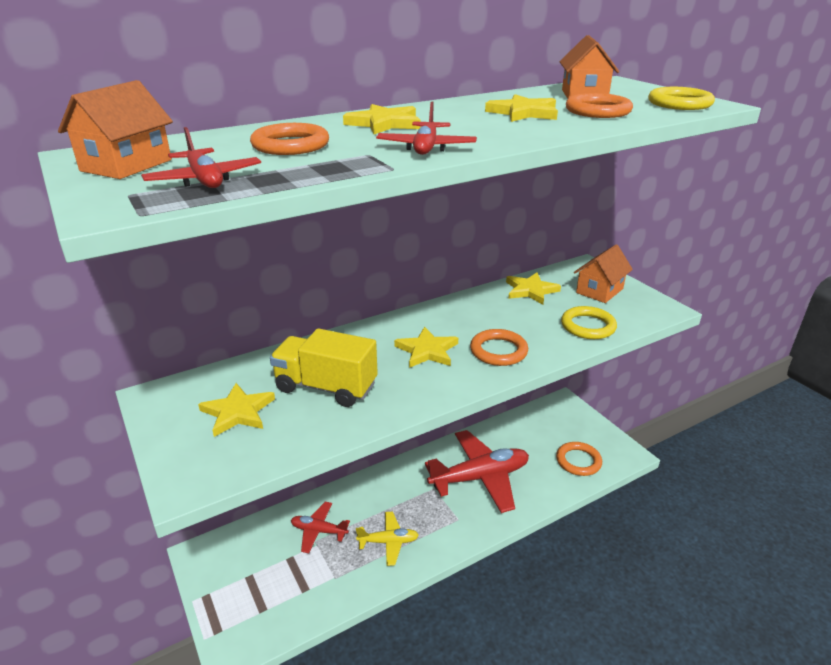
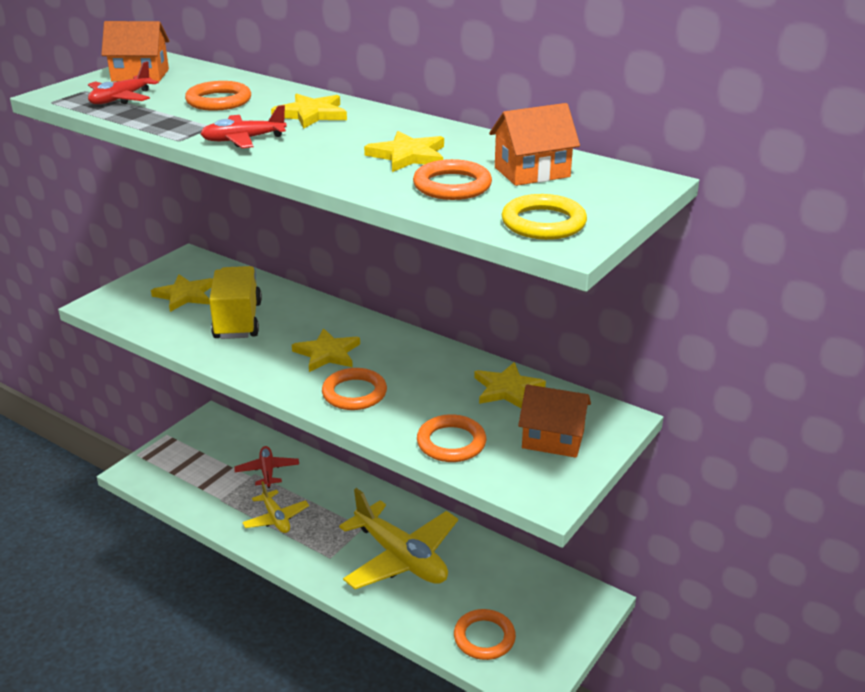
camera: 65 degrees right, 0 degrees up
(480, 477) = (401, 557): red plane -> yellow plane
(588, 326) = (451, 443): yellow ring -> orange ring

